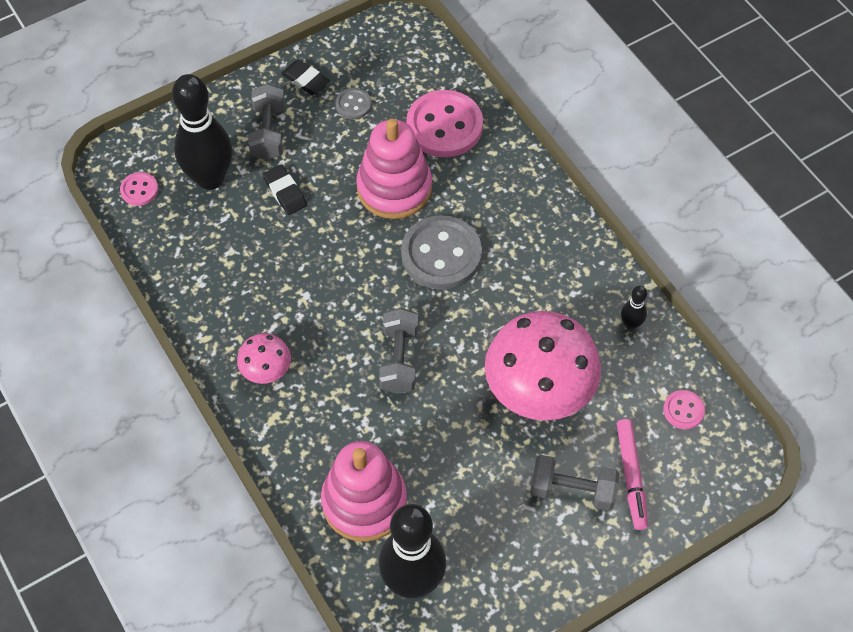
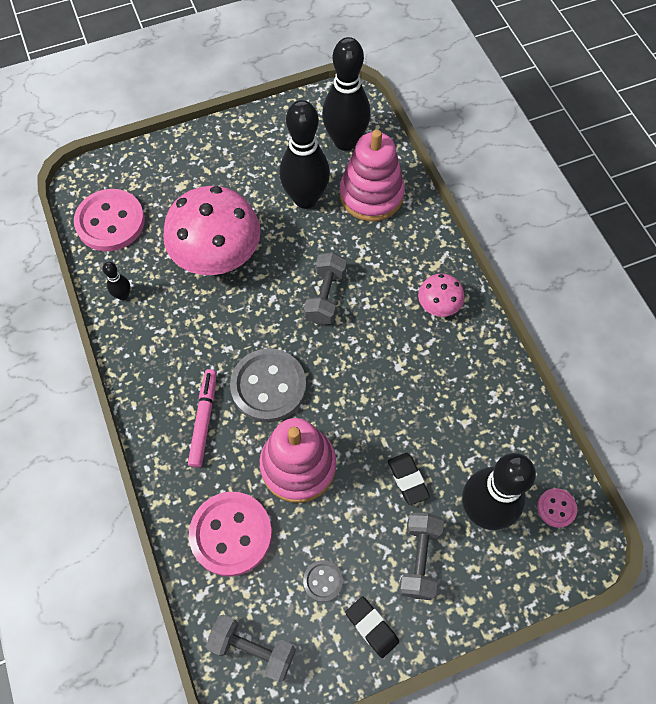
camera: 170 degrees left, 5 degrees up
(449, 482) = (305, 199): none -> black bowling pin
(572, 490) = (216, 180): grey dumbbell -> grey dumbbell (253, 648)
(631, 476) = (169, 183): pink marker -> pink marker (204, 420)
(683, 410) = (110, 222): pink button -> pink button, size x2.10

